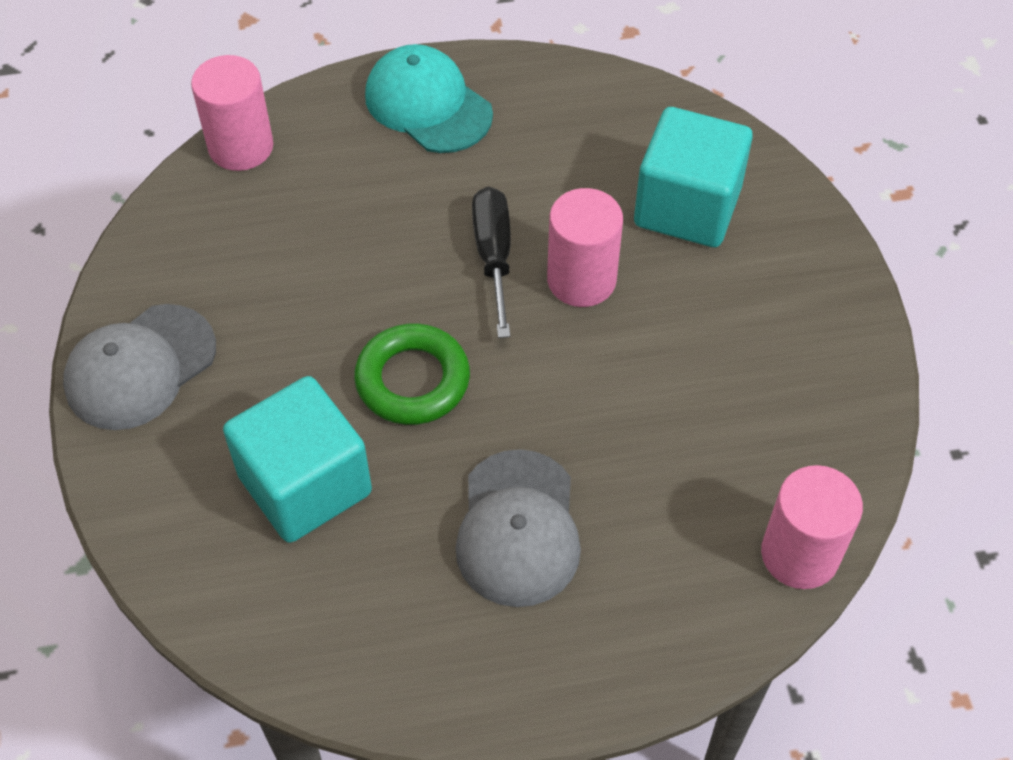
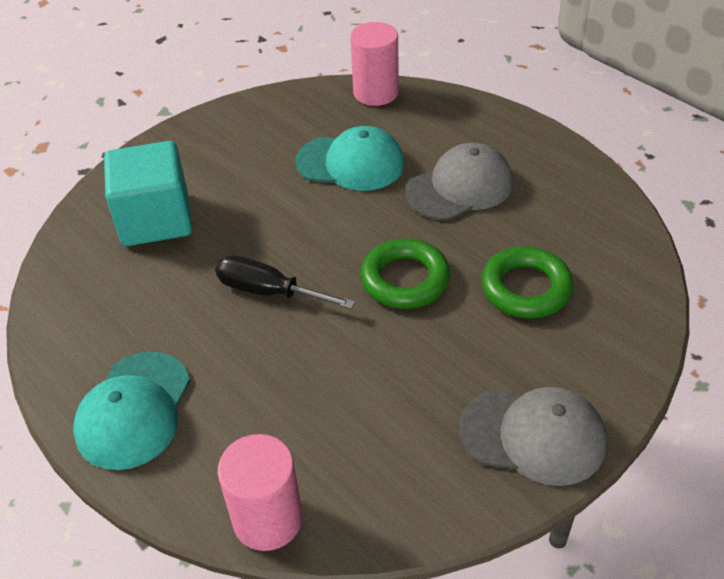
camera: 120 degrees left, 10 degrees down
(305, 484) = (525, 288): turquoise cube -> green ring
(494, 256) = (269, 291): black screwdriver -> black screwdriver turned 60 degrees clockwise
(581, 280) = (257, 240): pink cylinder -> none
(655, 437) = (350, 163): none -> turquoise cap

